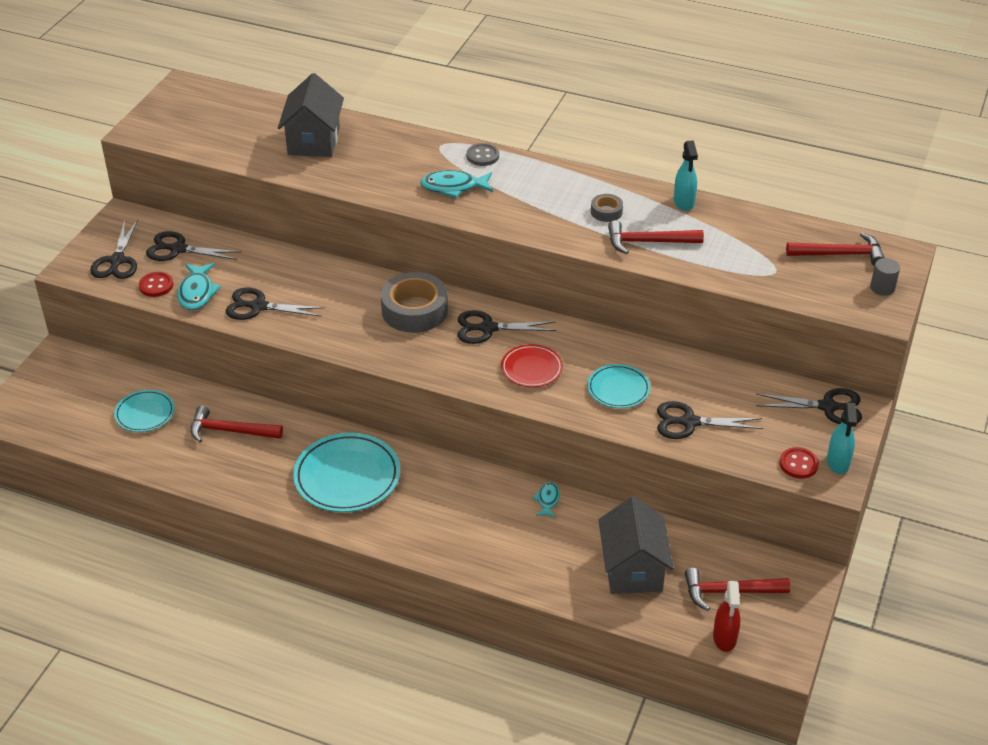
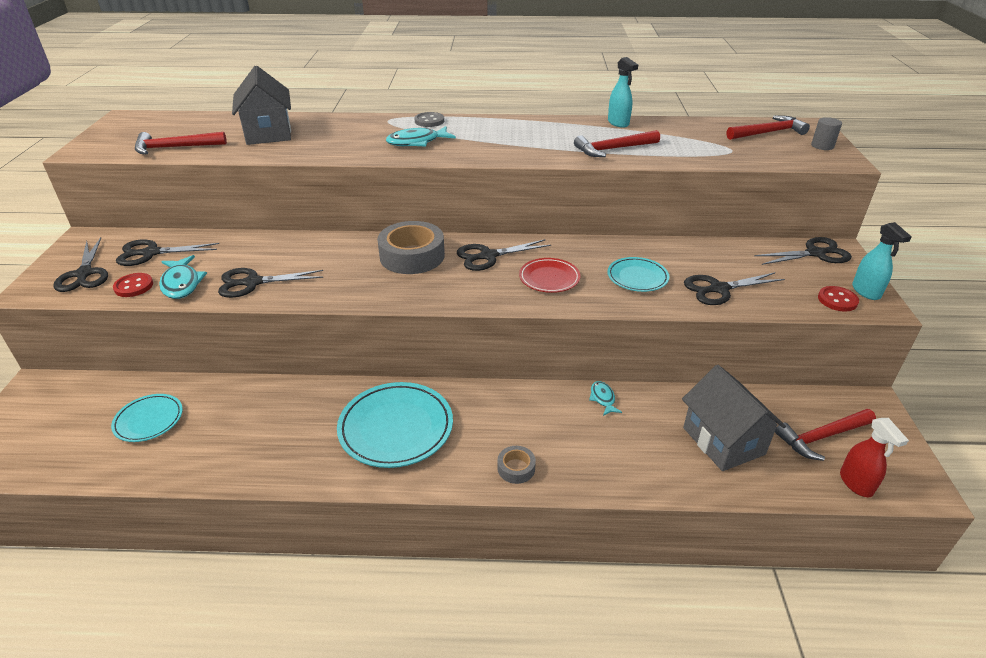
camera: 20 degrees left, 5 degrees down
(230, 431) = (251, 414): red hammer -> red hammer (175, 147)
(606, 212) = (561, 137): grey tape -> grey tape (516, 468)

